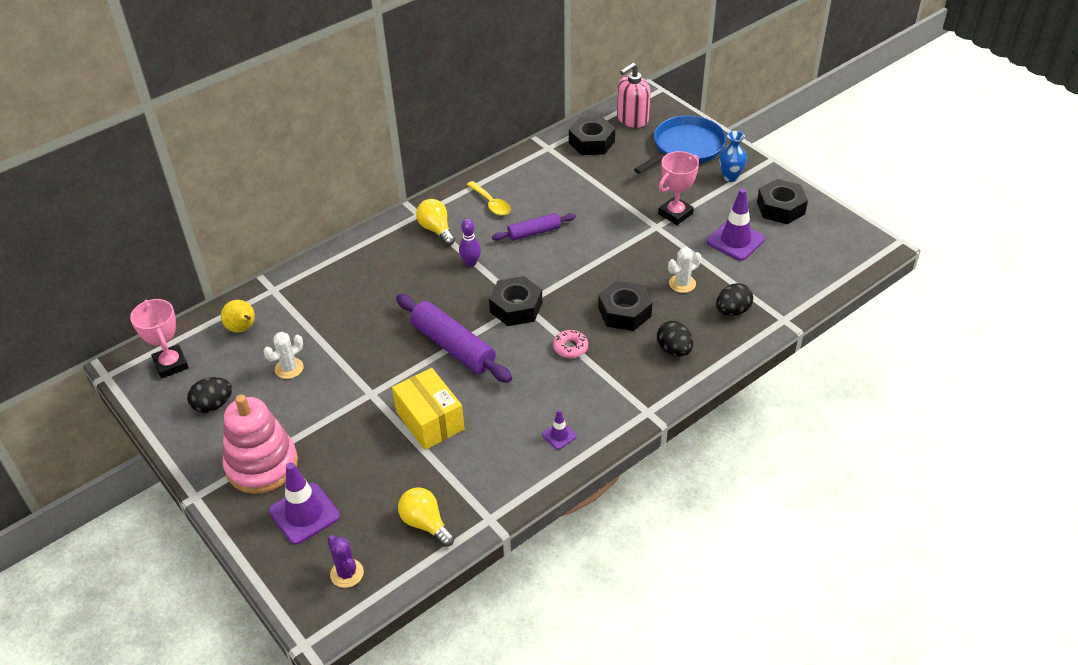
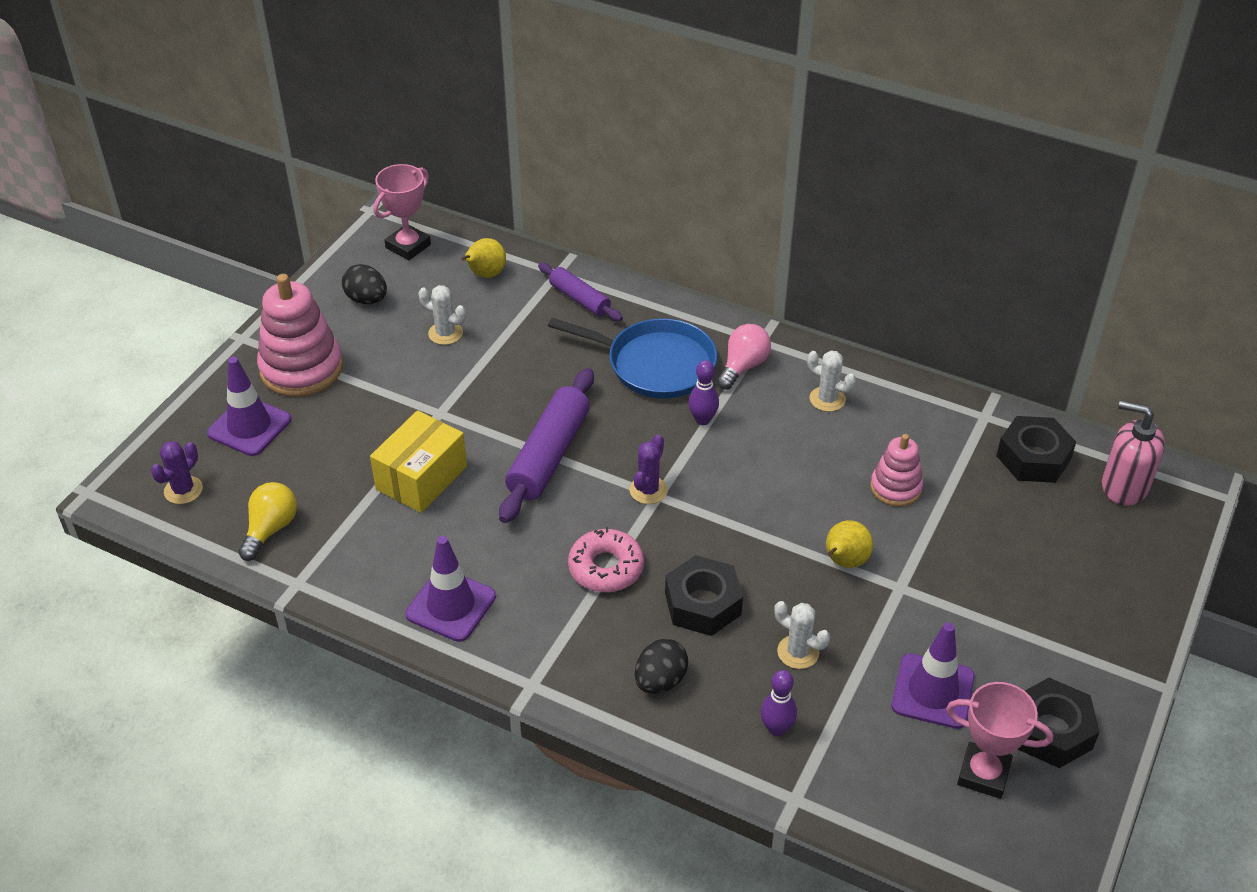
camera: 65 degrees right, 0 degrees up
(436, 229) = (743, 366): yellow light bulb -> pink light bulb
(491, 203) = (827, 399): yellow spoon -> white cactus
(516, 307) = (648, 490): black nut -> purple cactus
(534, 232) = (799, 460): purple rolling pin -> purple rolling pin (580, 299)
(559, 435) = (451, 605): purple traffic cone -> purple traffic cone, size x1.96
(570, 347) = (606, 568): pink donut -> pink donut, size x1.52
(581, 201) = (895, 487): none -> pink stacking toy
(625, 242) = (844, 562): none -> yellow pear
(675, 214) = (943, 601): pink trophy -> pink trophy (983, 774)
(685, 147) = (1107, 569): blue pan -> blue pan (656, 364)
(730, 177) = (1078, 645): blue vase -> none
(732, 311) = (776, 728): black egg -> purple bowling pin

